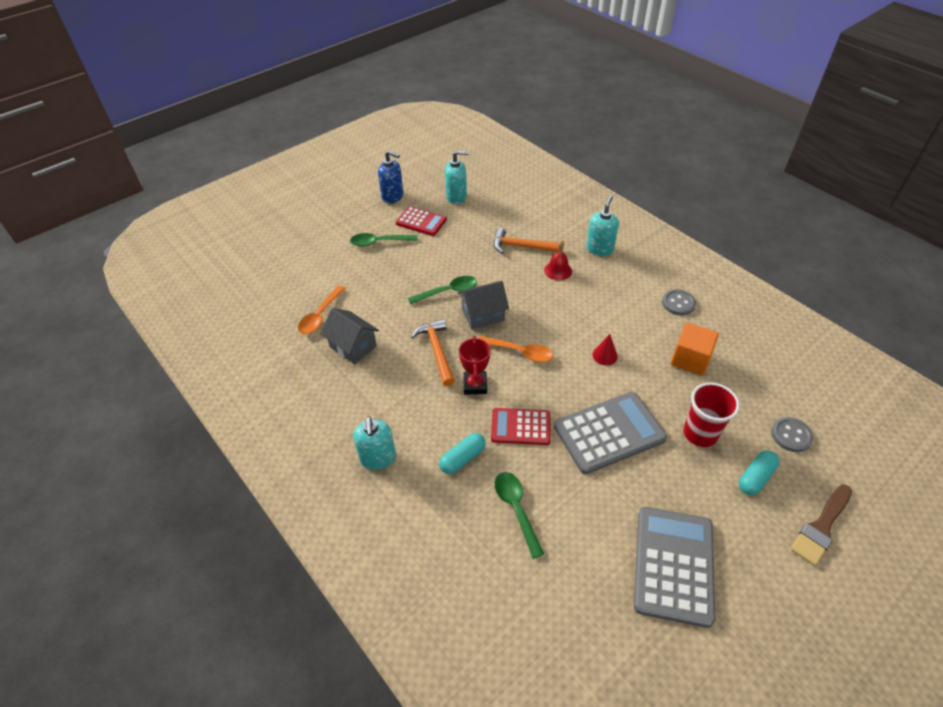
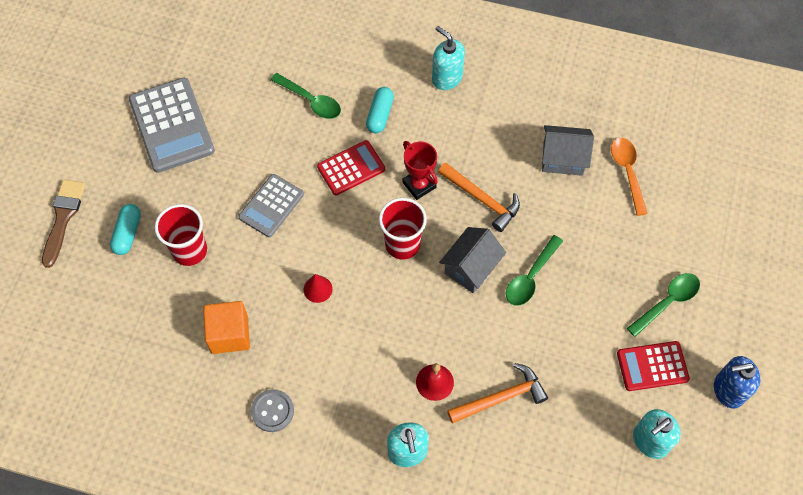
camera: 145 degrees right, 15 degrees up
(520, 352) = (402, 244): orange spoon -> red cup
(609, 433) = (271, 206): grey calculator -> grey calculator, size x0.62
(791, 435) = (105, 296): grey button -> none

